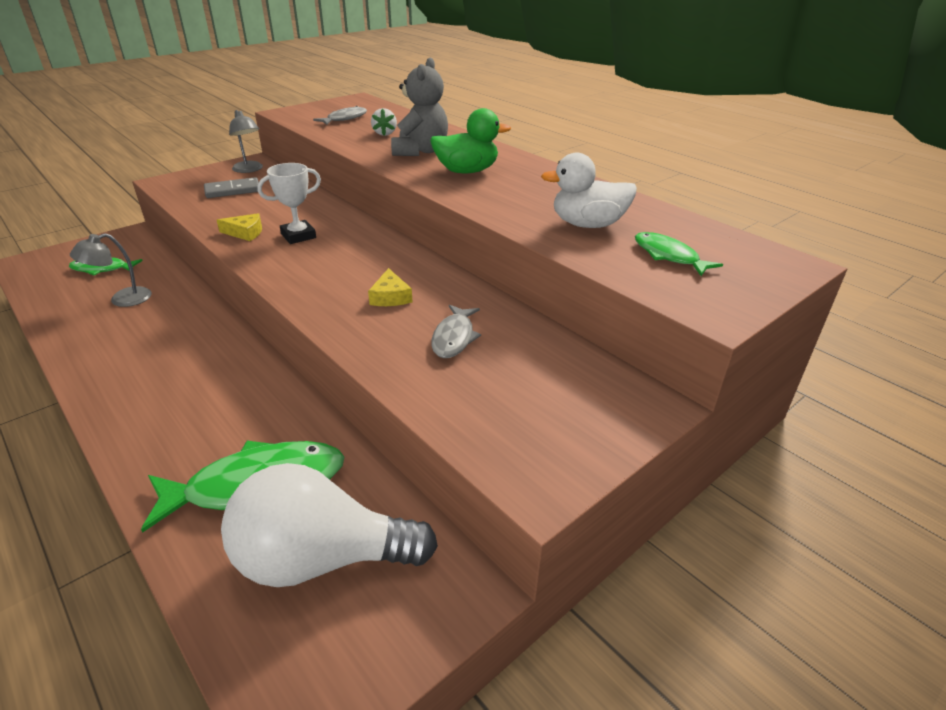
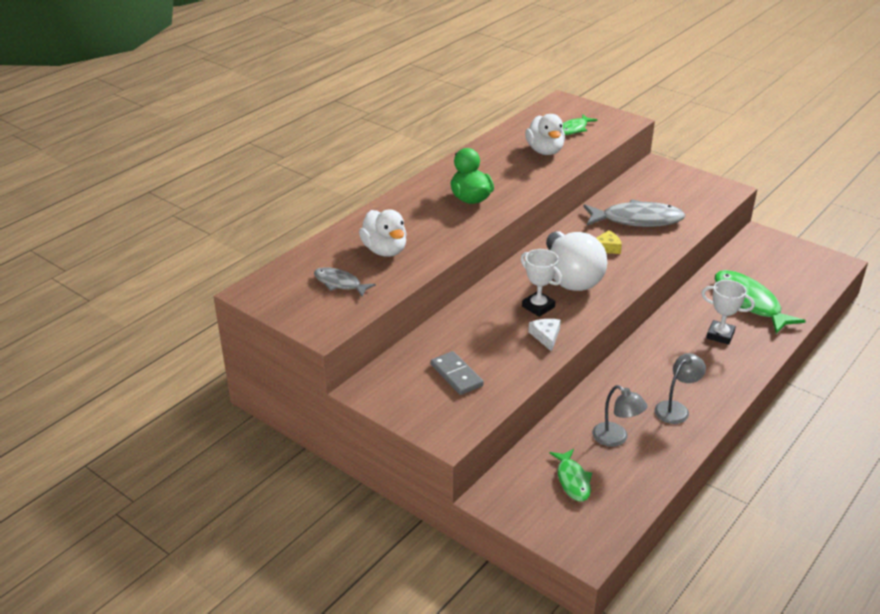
camera: 100 degrees left, 0 degrees up
(208, 423) = (720, 335): none -> white trophy
(245, 233) = (546, 336): yellow cheese -> white cheese
(249, 170) = (393, 383): grey lamp -> grey lamp (676, 409)
(321, 559) = (773, 273): white light bulb -> white light bulb (570, 278)
(385, 133) = (385, 250): white strawberry -> white duck
(420, 151) = (430, 224): grey teddy bear -> none
(454, 338) = (637, 220): grey fish -> grey fish, size x1.79

